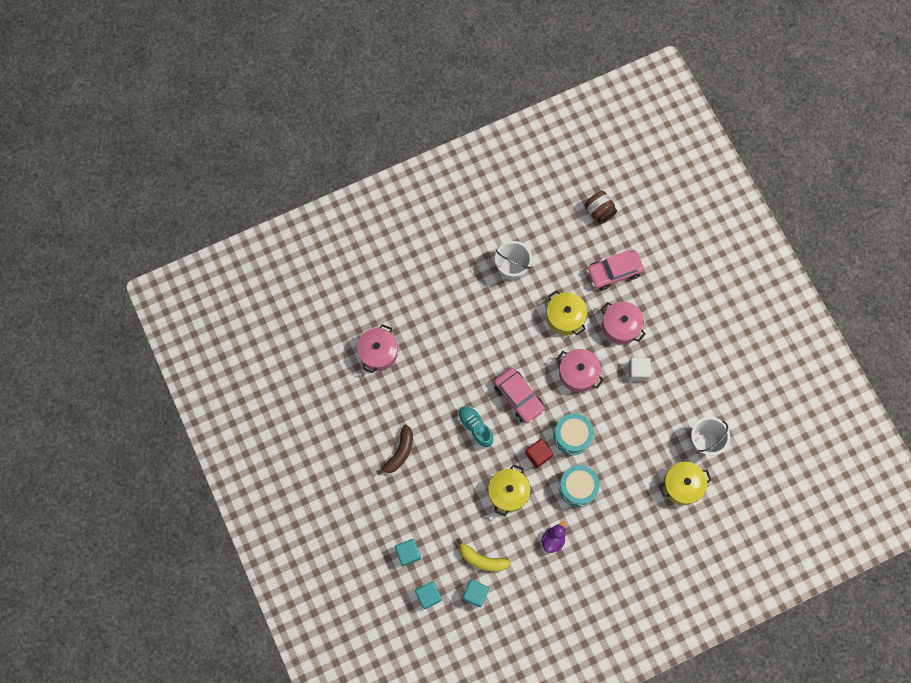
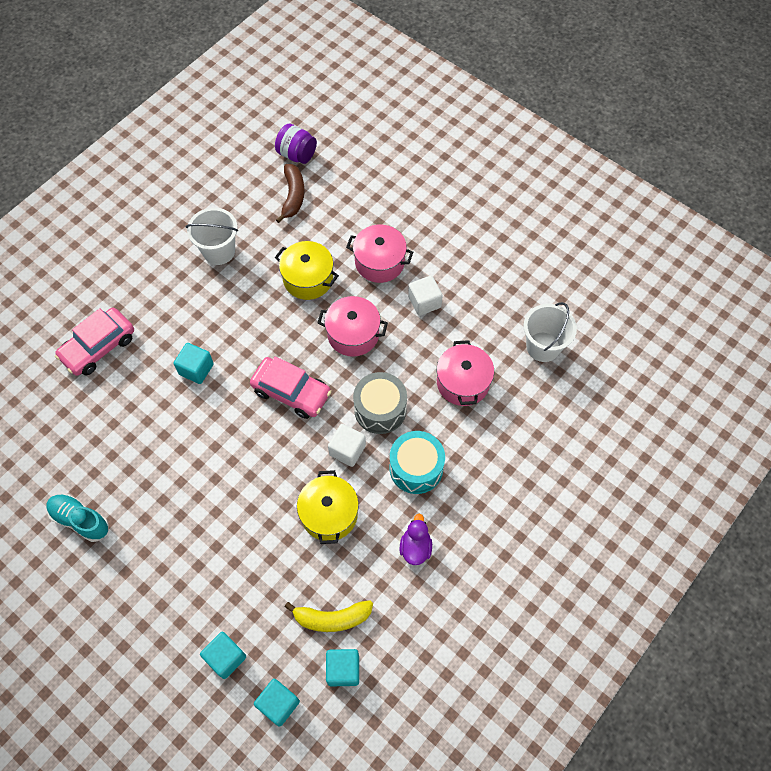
camera: 25 degrees left, 10 degrees down
(378, 353) = (84, 415): pink pot -> pink pot (463, 382)
(400, 452) = (161, 527): brown banana -> brown banana (293, 196)
(462, 352) = (196, 369): none -> turquoise cube
(475, 427) = (251, 452): turquoise shoe -> turquoise shoe (80, 520)
(538, 455) = (347, 450): red cube -> white cube
(572, 436) = (380, 409): turquoise drum -> grey drum
(599, 212) = (297, 154): brown jar -> purple jar
(614, 272) = (343, 209): pink car -> pink car (98, 347)
(682, 485) = (543, 408): yellow pot -> none

